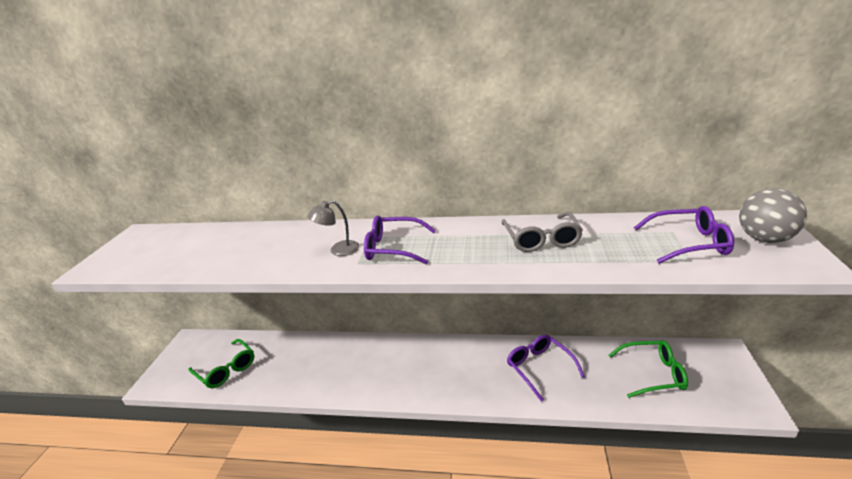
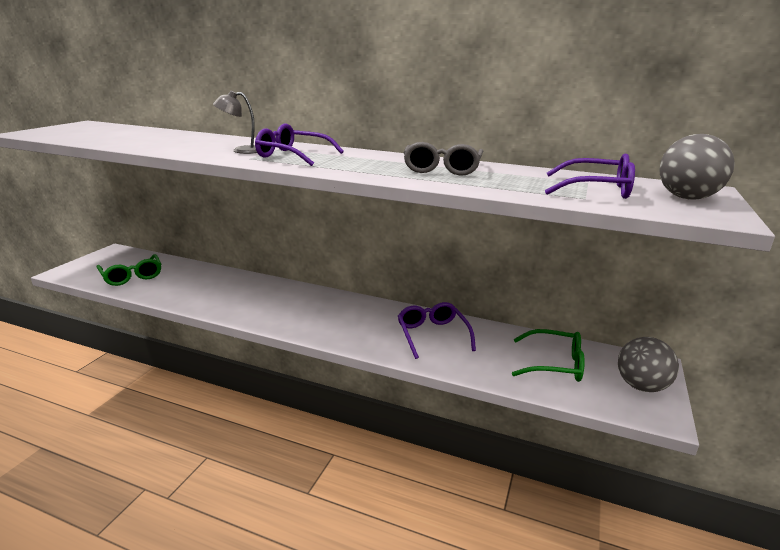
camera: 10 degrees right, 5 degrees down
(729, 379) = (641, 386): none -> grey ball

